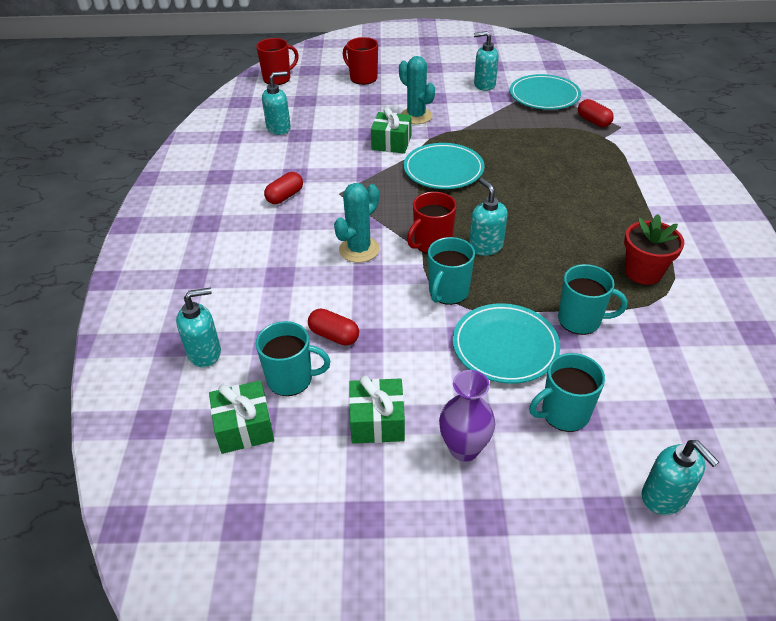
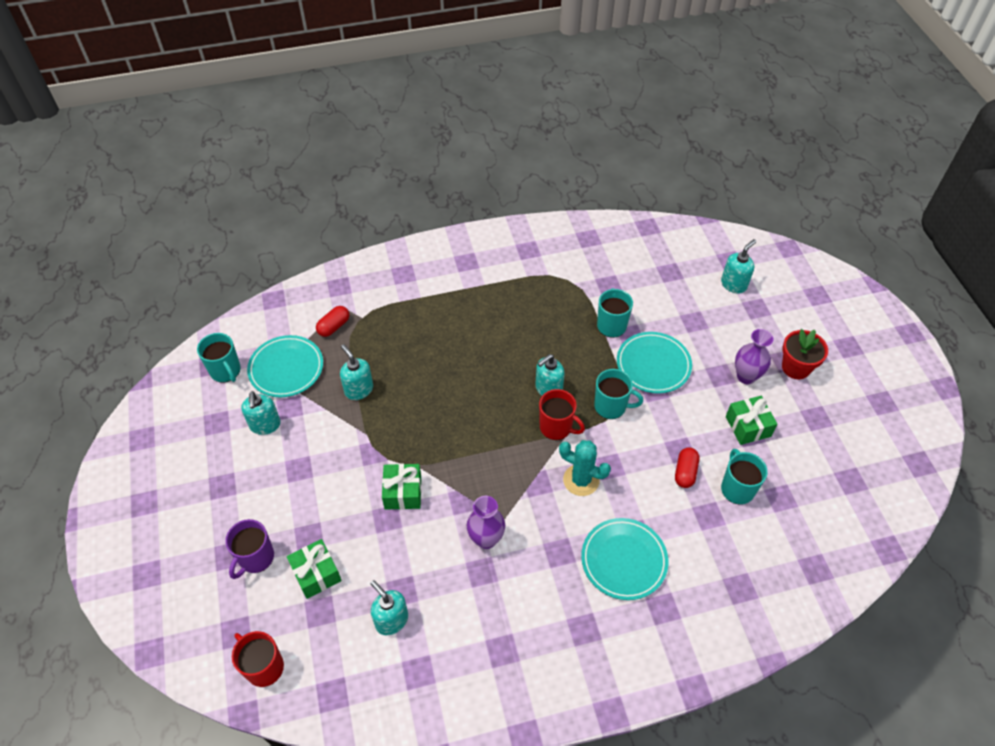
camera: 105 degrees left, 10 degrees up
(205, 353) = (739, 558): turquoise soap dispenser -> turquoise soap dispenser (358, 389)
(244, 427) = (789, 504): green gift -> green gift (316, 574)
(285, 196) = (521, 568): red capsule -> none
(323, 181) = (486, 539): none -> purple vase
(363, 78) = (256, 558): red mug -> purple mug
(416, 116) = (344, 480): turquoise cactus -> none
(443, 170) = (443, 437): turquoise plate -> turquoise plate (624, 560)
(564, 413) = (697, 330): turquoise mug -> turquoise mug (226, 371)
(643, 272) = (548, 292): red flower pot -> red flower pot (796, 367)

